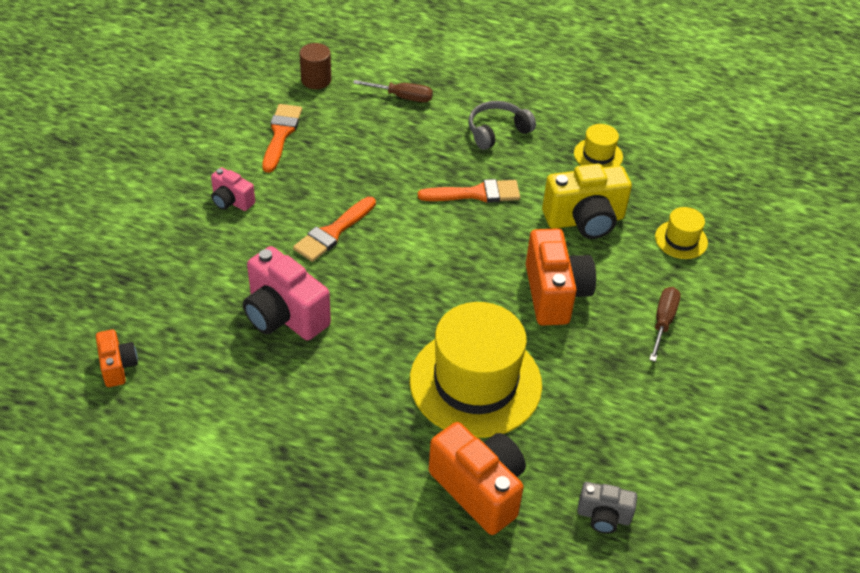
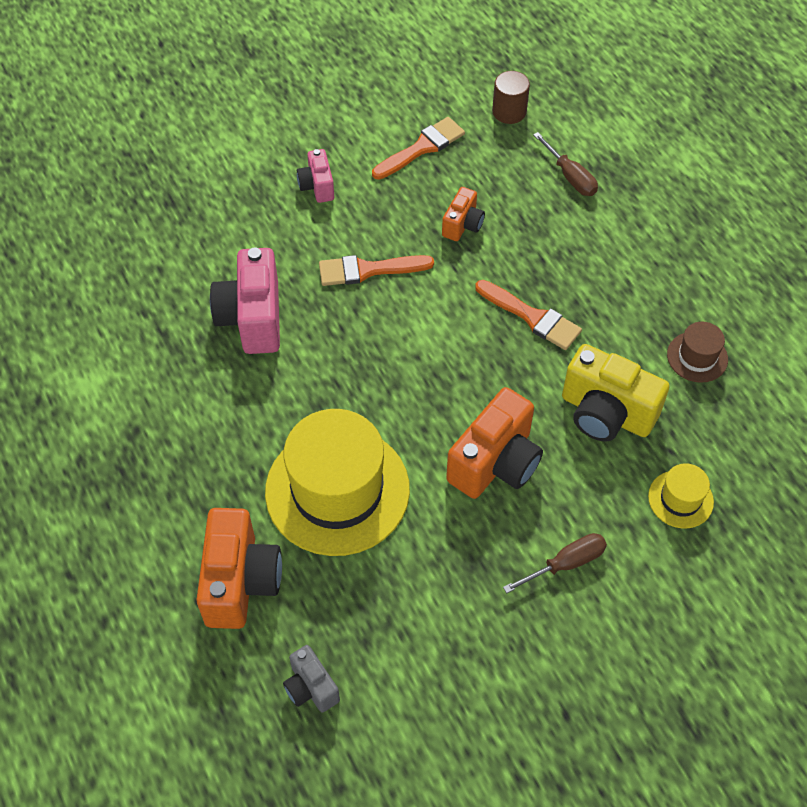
camera: 45 degrees right, 10 degrees up
(118, 366) = (94, 274): orange camera -> orange camera (462, 225)
(497, 131) = (622, 268): grey headphones -> none
(598, 155) = (697, 357): yellow hat -> brown hat

